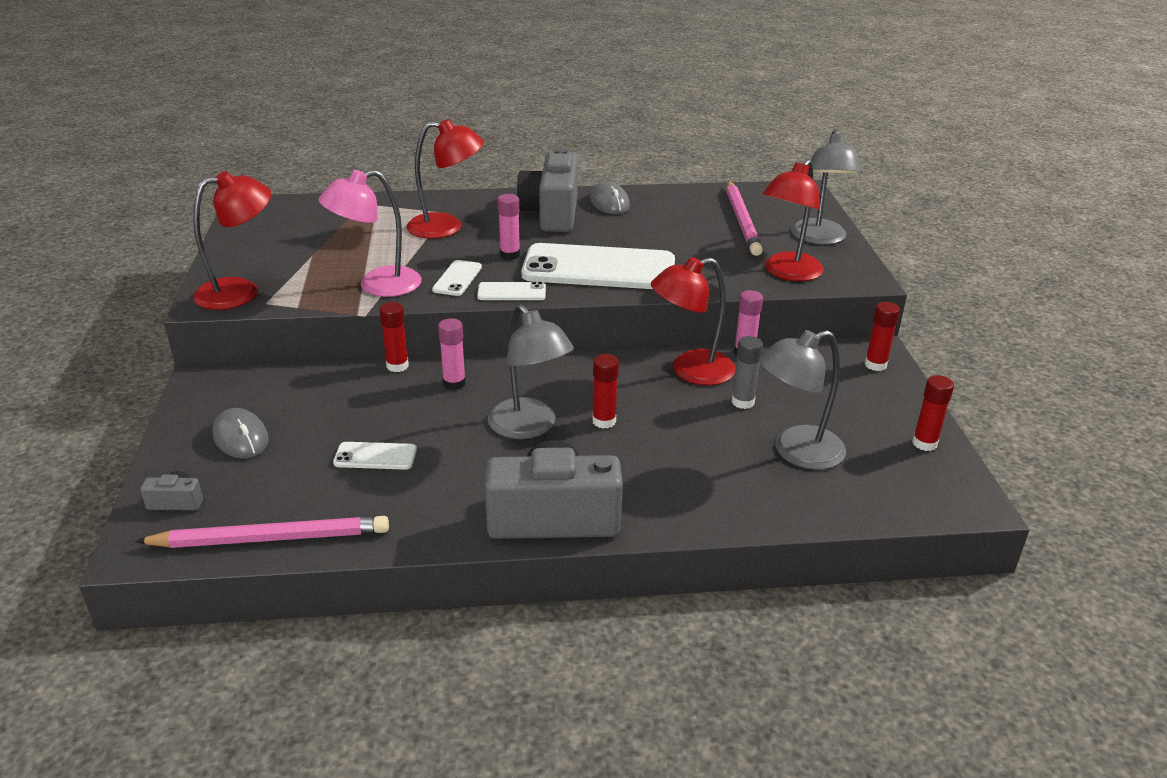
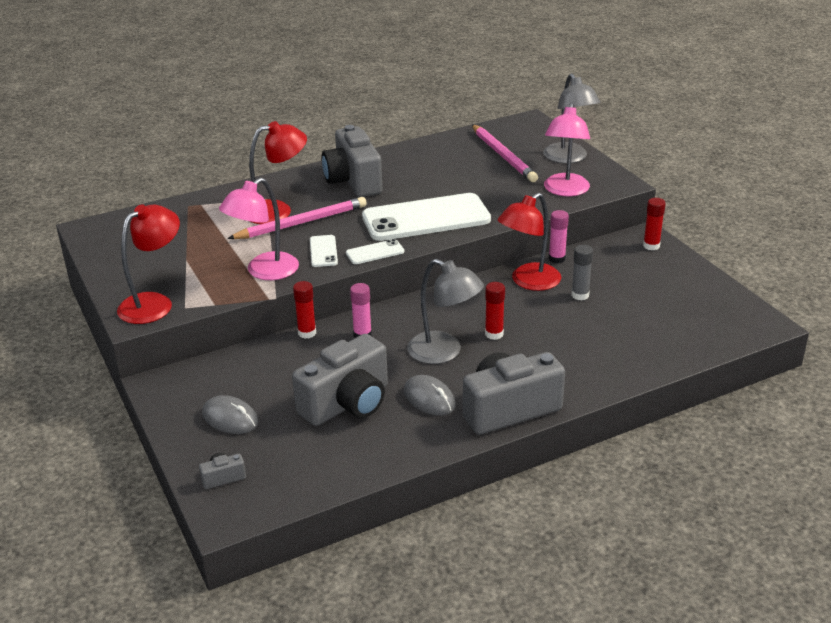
camera: 20 degrees left, 0 degrees up
(270, 538) = (319, 481): pink pencil -> pink pencil (301, 223)
(375, 456) = (347, 403): white phone -> grey camera
(510, 255) = (348, 223): pink glue stick -> none
(609, 203) = (391, 162): grey mouse -> grey mouse (429, 399)
(788, 273) = (565, 191): red lamp -> pink lamp
(796, 452) = (638, 321): grey lamp -> none
(924, 443) = (715, 293): red glue stick -> none

